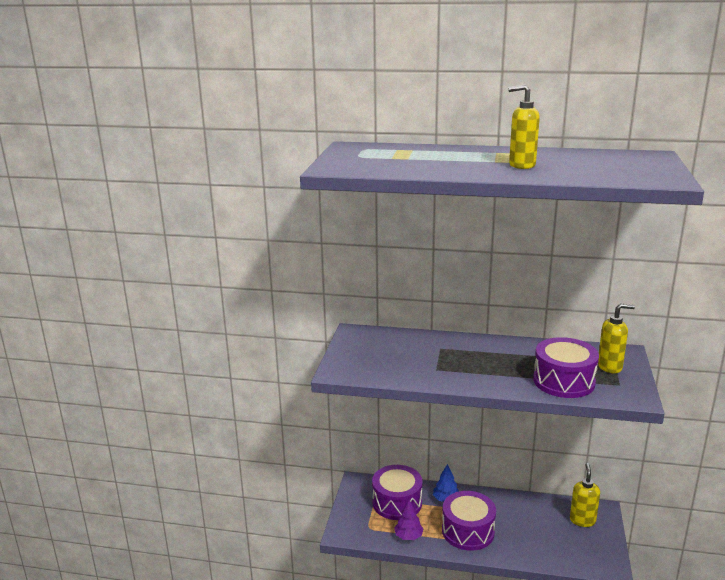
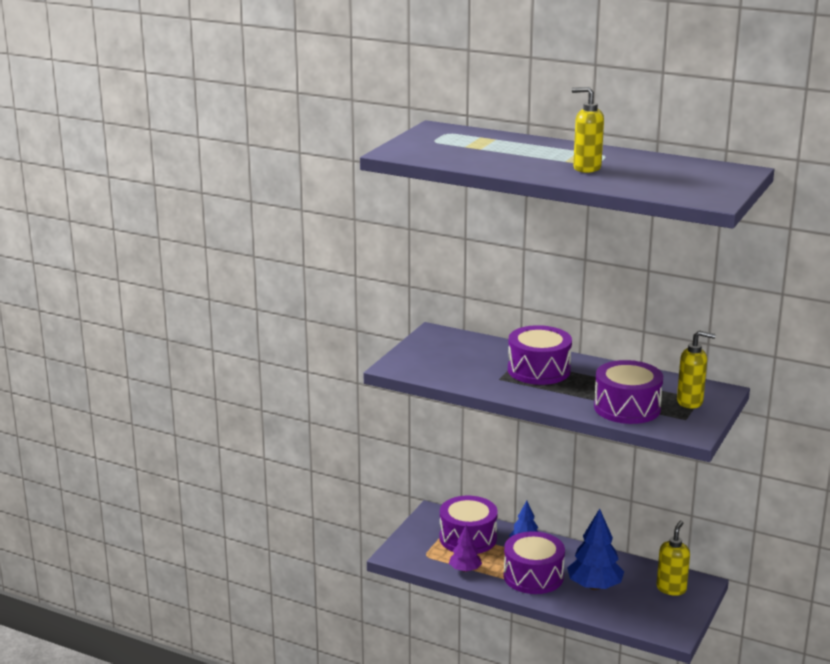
camera: 15 degrees right, 0 degrees up
(465, 355) = (539, 370): none -> purple drum
(521, 531) = (594, 586): none -> blue tree

